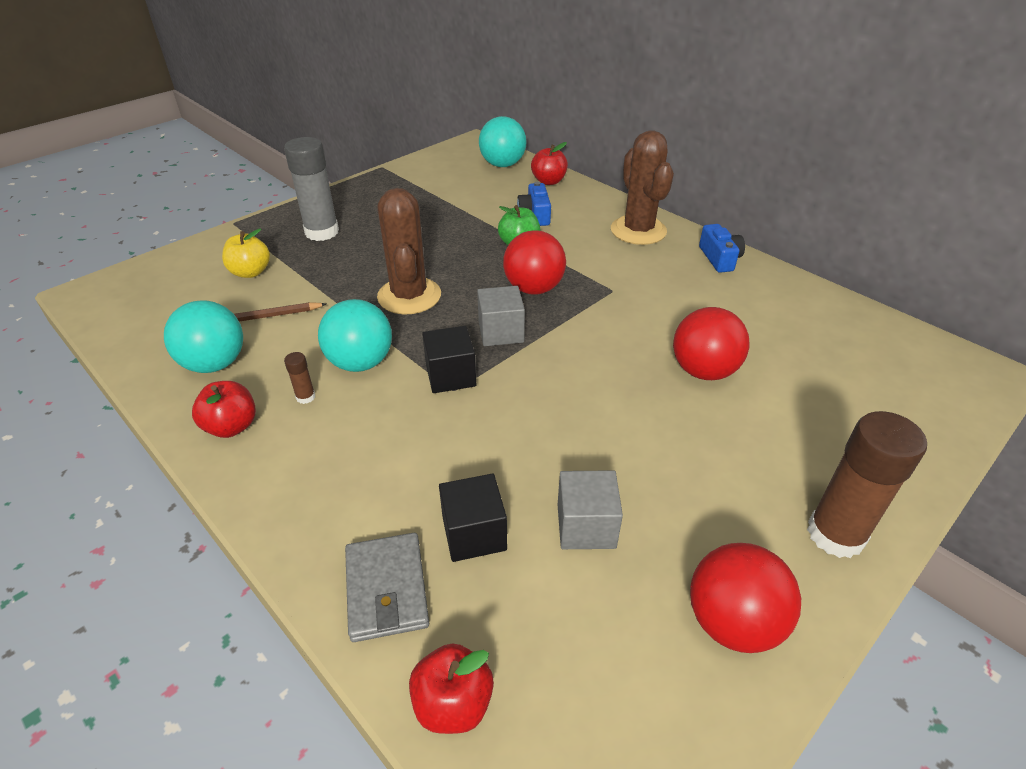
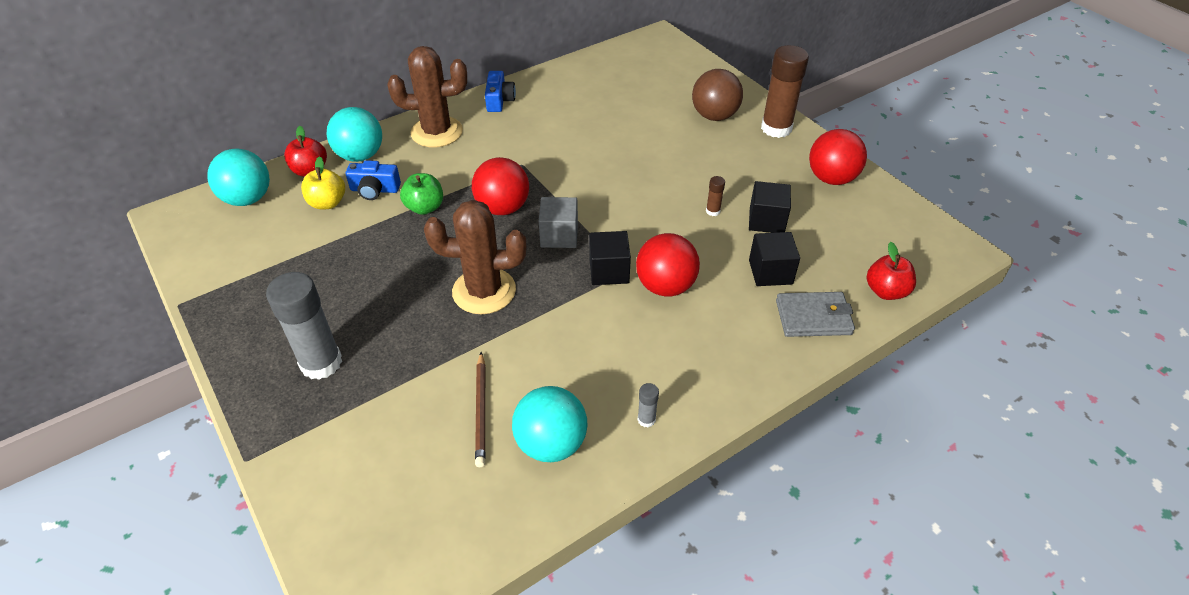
camera: 80 degrees left, 5 degrees up
(232, 426) = (646, 419): red apple -> grey glue stick
(250, 272) = (383, 428): yellow apple -> yellow apple (327, 203)
(305, 397) = (616, 367): brown glue stick -> brown glue stick (713, 211)
(361, 362) = (577, 328): turquoise ball -> turquoise ball (360, 156)
(586, 526) = (766, 220): grey cube -> black cube
(703, 371) = (633, 141): red ball -> red ball (665, 286)
(719, 258) = (499, 100): blue camera -> blue camera turned 90 degrees clockwise
(817, 450) = (714, 116): none -> brown ball

